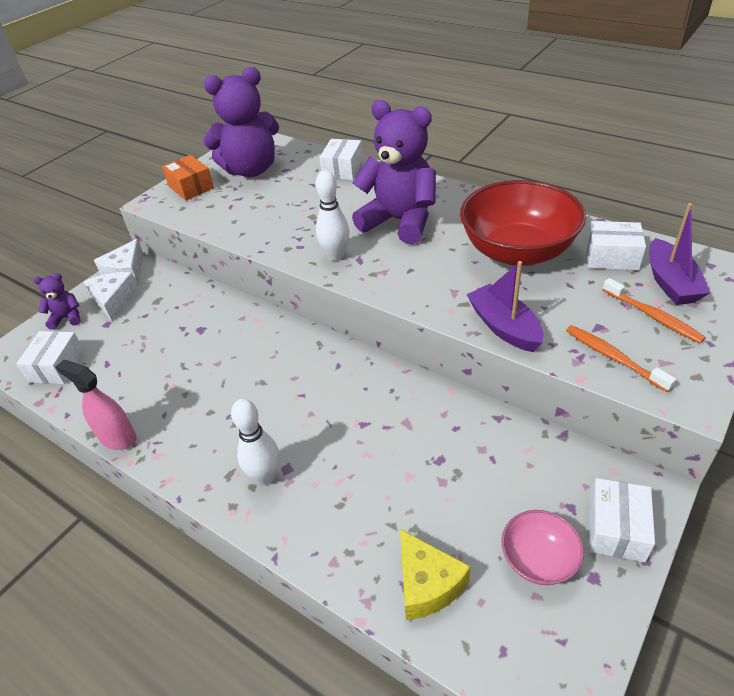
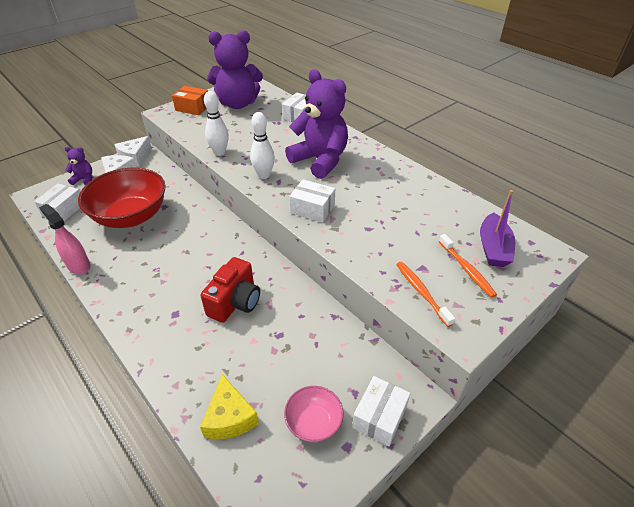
camera: 10 degrees right, 0 degrees up
(191, 187) = (193, 108): orange box -> orange box turned 45 degrees counterclockwise
(265, 476) = (159, 316): white bowling pin -> white bowling pin (220, 152)
(361, 432) = (235, 302): none -> red camera
(504, 327) = (354, 251): purple boat -> none
(517, 251) = (392, 200): red bowl -> red bowl (131, 216)
(611, 257) = (458, 219): white box -> white box (312, 209)

